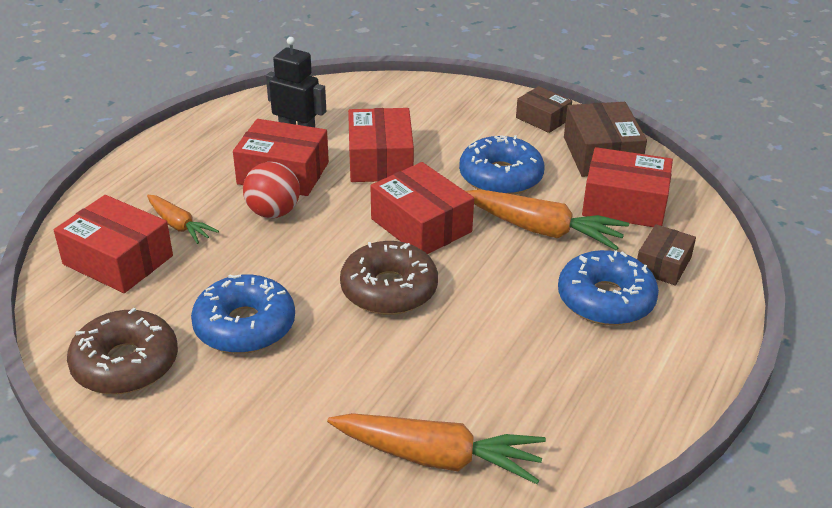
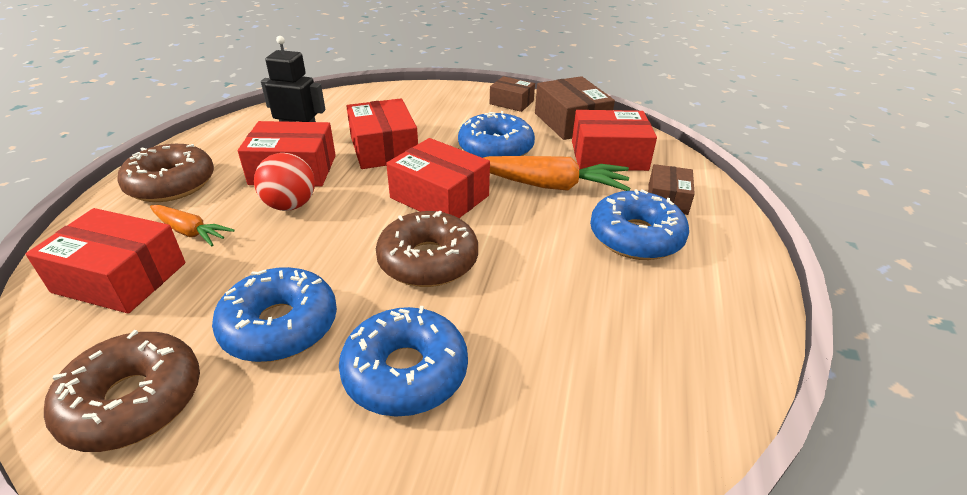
camera: 15 degrees left, 0 degrees up
(166, 173) = (171, 184): none -> brown donut
(340, 382) = (405, 372): none -> blue donut
(438, 457) = (547, 443): orange carrot -> none

